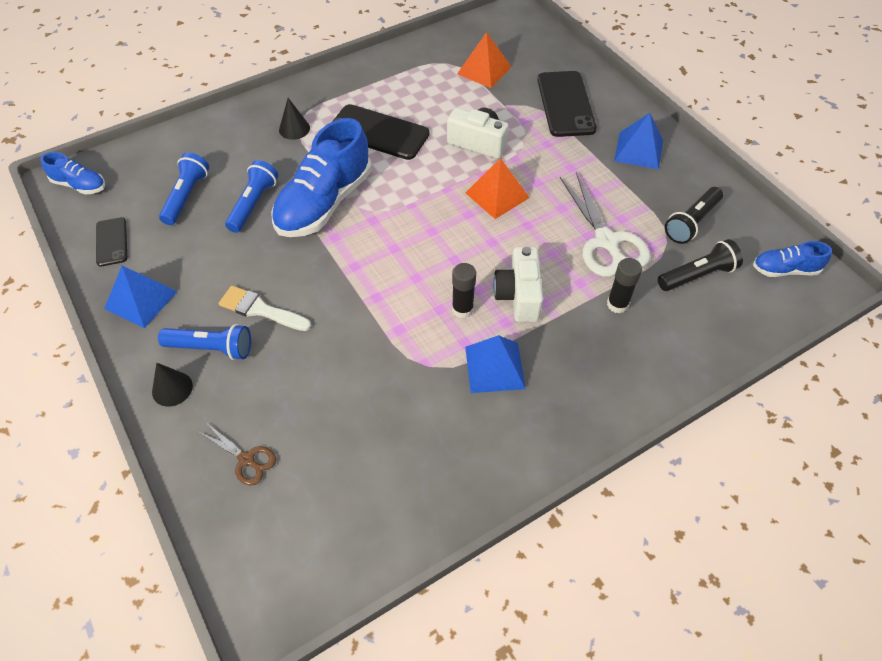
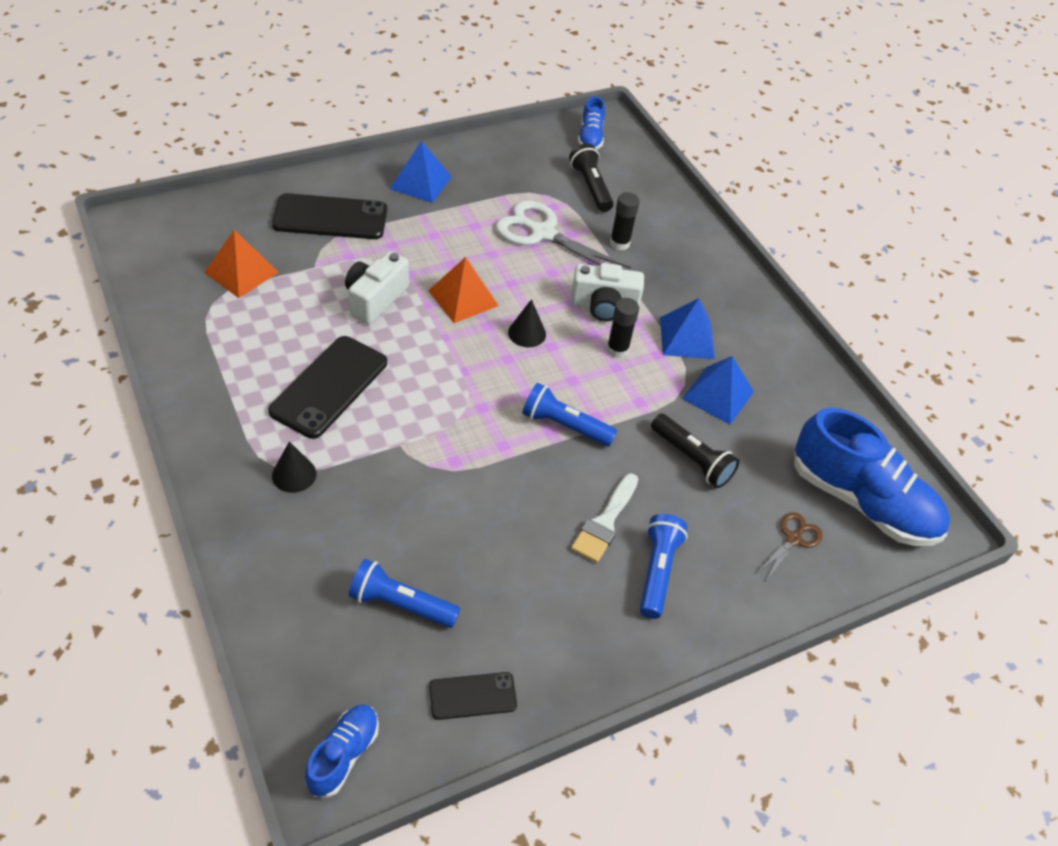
camera: 90 degrees left, 5 degrees down
(141, 299) = (580, 651): blue pyramid -> blue pyramid (718, 395)
(172, 388) = (711, 610): black cone -> black cone (527, 333)
(253, 204) = (431, 525): blue flashlight -> blue flashlight (564, 425)
(324, 203) = (444, 451): blue shoe -> blue shoe (861, 501)
(606, 242) = (542, 233): white scissors -> white scissors turned 135 degrees counterclockwise
(691, 222) = (527, 174): black flashlight -> black flashlight (692, 459)

